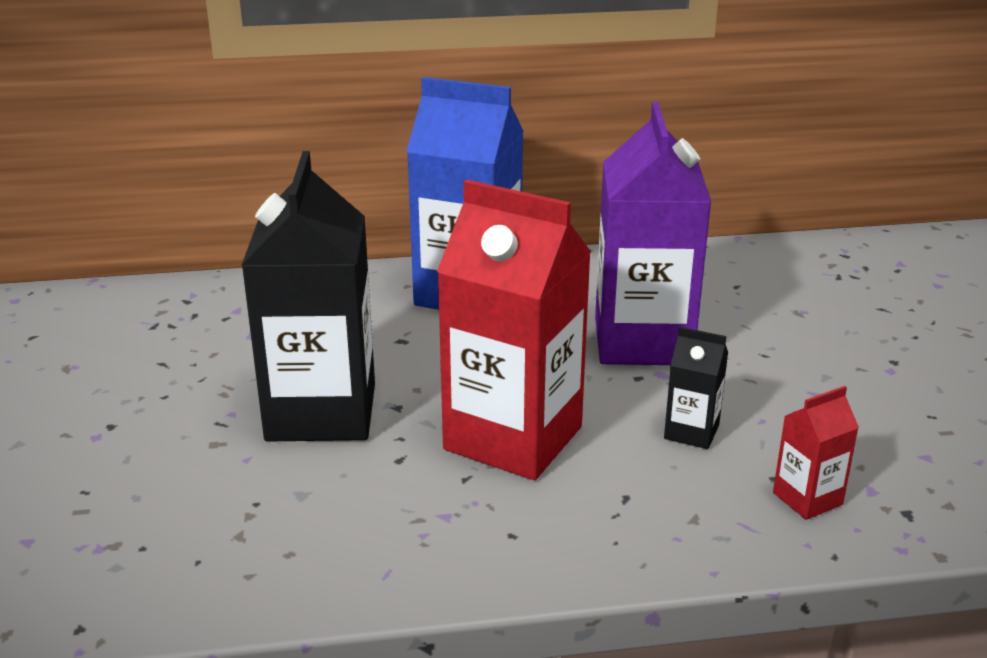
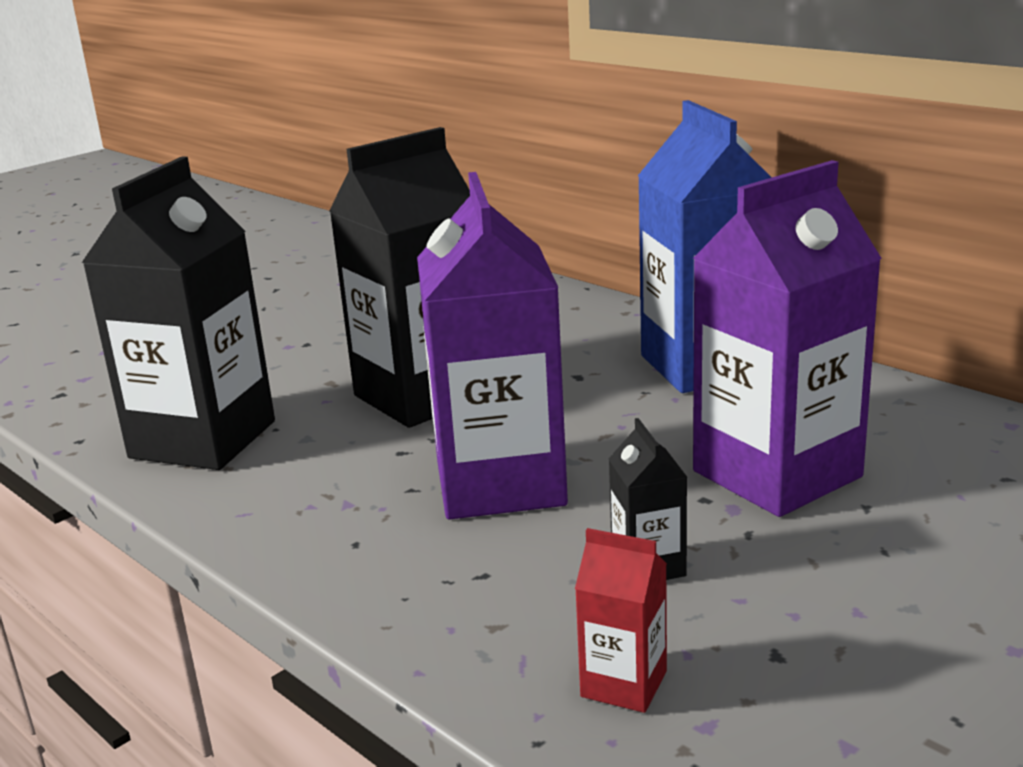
camera: 55 degrees right, 5 degrees down
(212, 549) = (203, 439): none -> black carton
(513, 438) = (500, 483): red carton -> purple carton

